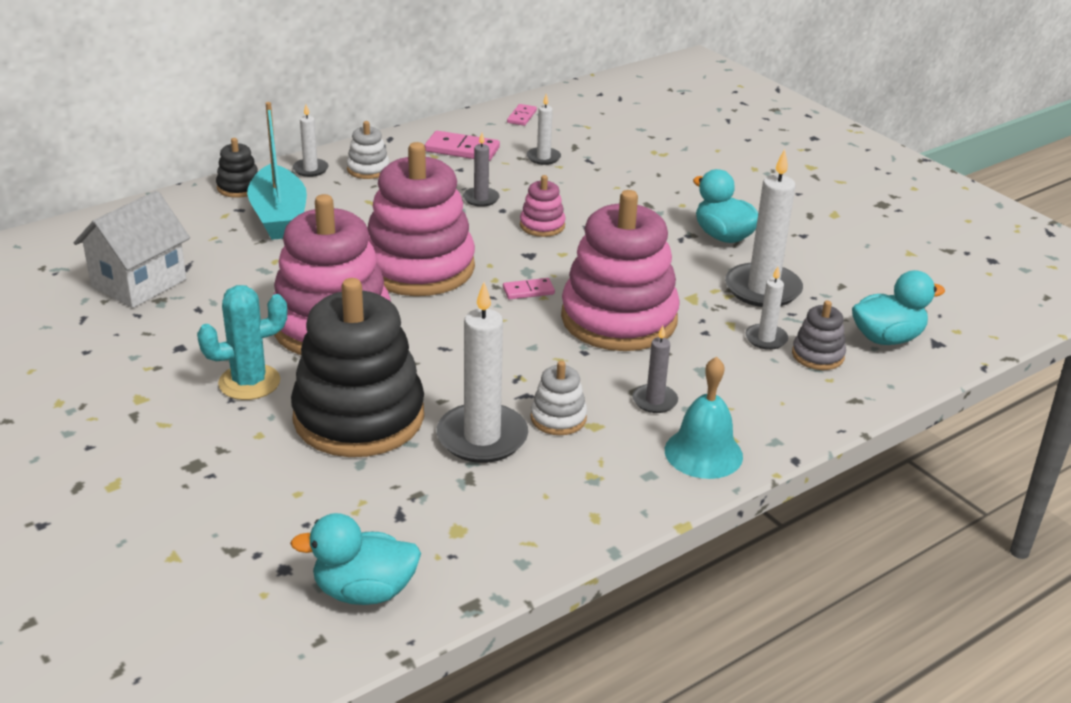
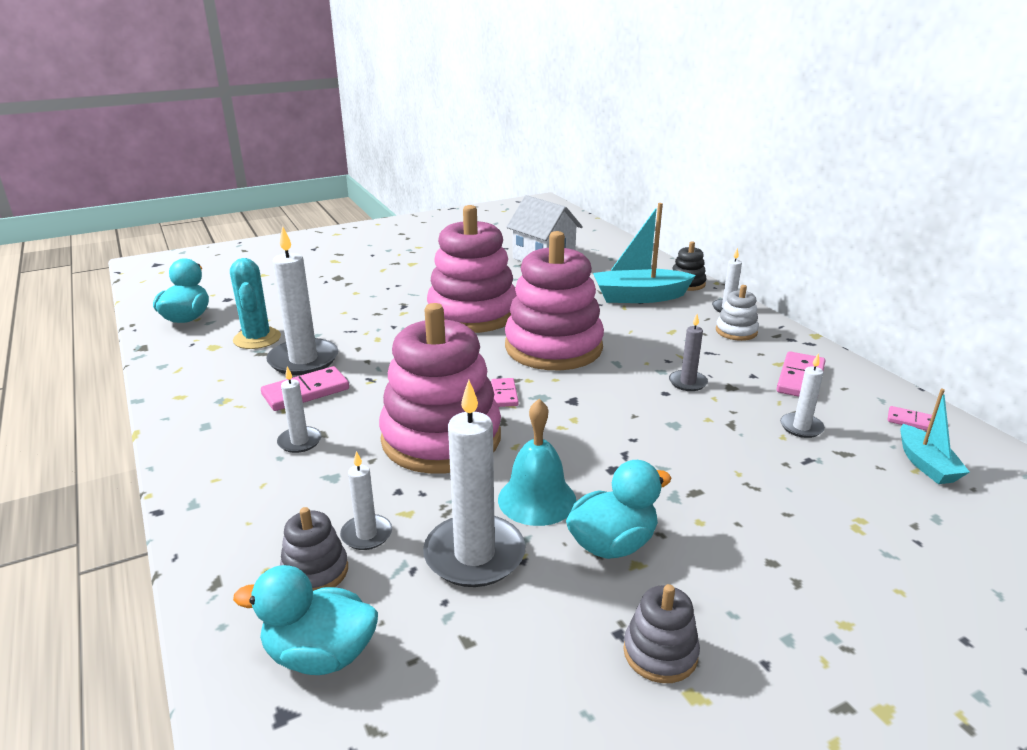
camera: 100 degrees right, 5 degrees down
(249, 382) = (413, 289): turquoise cactus -> turquoise cactus (257, 339)
(359, 417) = (355, 320): black stacking toy -> none
(542, 225) = (633, 412): pink stacking toy -> none
(558, 418) = (306, 392): white stacking toy -> pink domino
(579, 122) = (926, 464): none -> turquoise boat
(654, 401) = (299, 441): grey candle -> white candle
(703, 453) = (209, 457): turquoise bell -> turquoise bell (537, 499)
(810, 222) = (660, 653): none -> grey stacking toy
(887, 338) = (320, 655): turquoise duck -> turquoise duck turned 105 degrees clockwise

